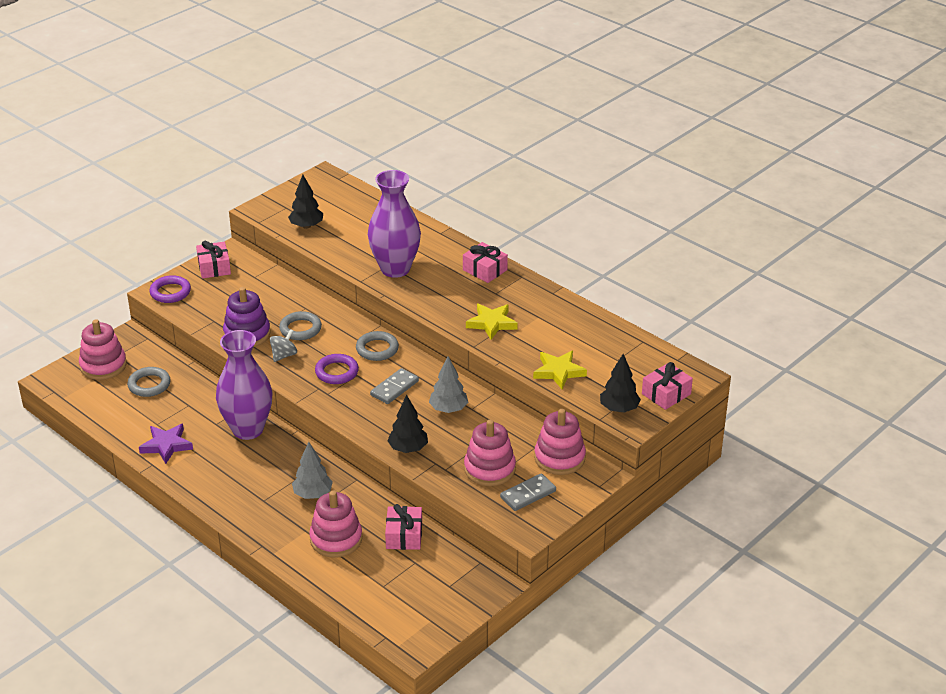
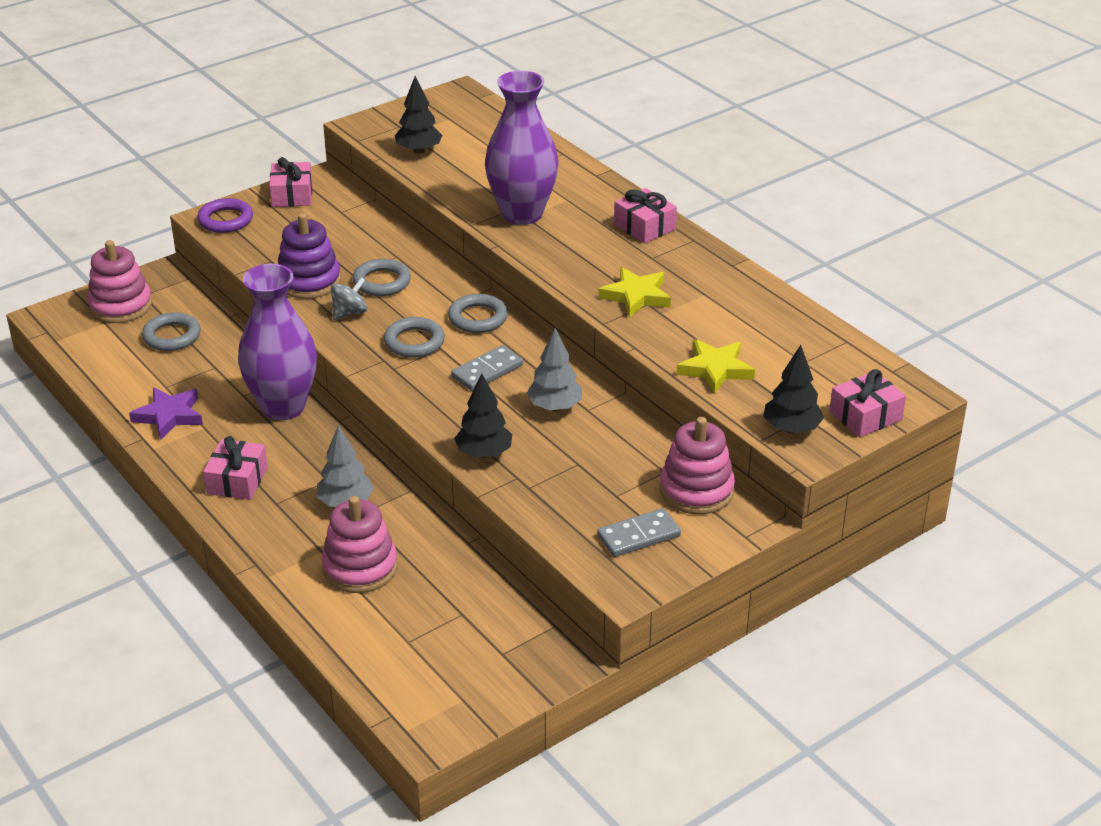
camera: 10 degrees right, 0 degrees up
(337, 372) = (414, 342): purple ring -> grey ring
(404, 535) = (456, 574): pink gift -> pink gift (237, 480)
(489, 469) = (592, 494): pink stacking toy -> none

